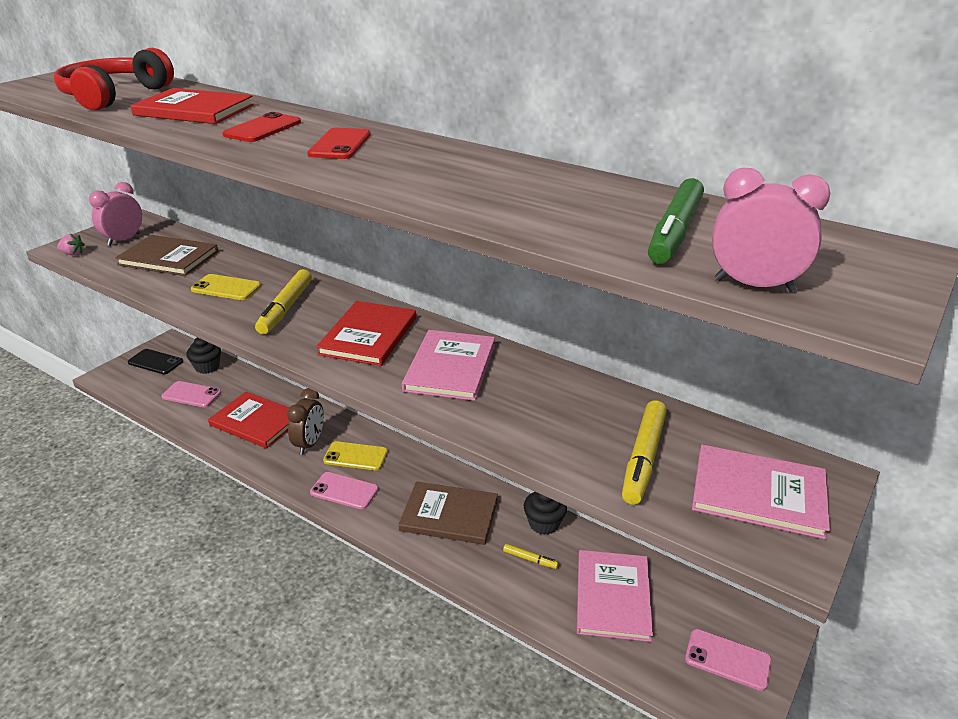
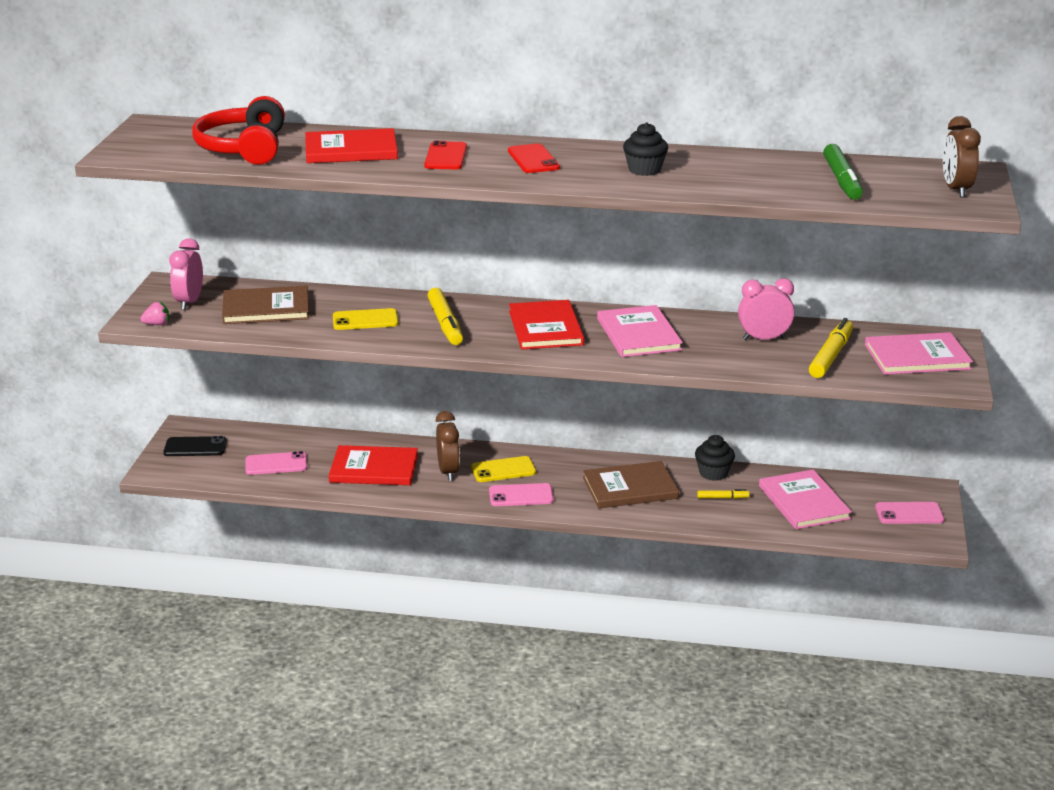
camera: 25 degrees left, 5 degrees down
(207, 367) = (261, 438): black cupcake -> black cupcake (644, 170)
(643, 458) = (831, 356): yellow marker -> yellow marker turned 150 degrees counterclockwise
(754, 285) = (914, 201): pink clock -> pink clock (764, 339)
(844, 279) = (956, 190): none -> brown clock

